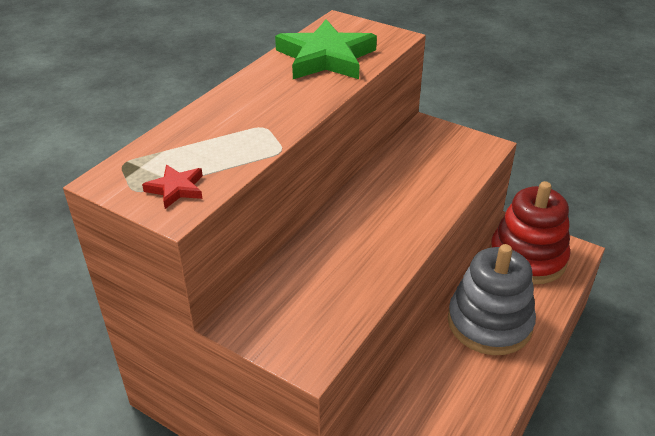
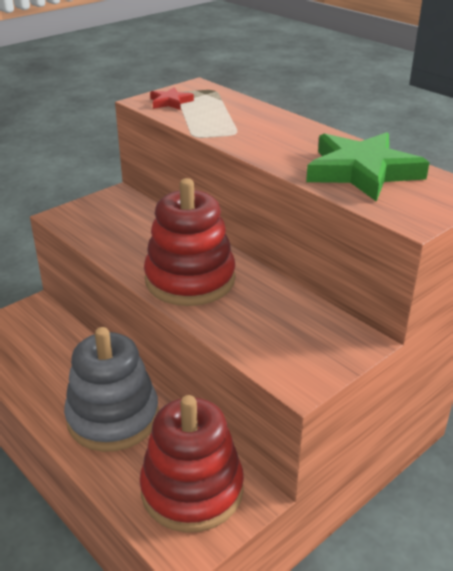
camera: 105 degrees right, 5 degrees down
(395, 219) = (190, 280): none -> red stacking toy

